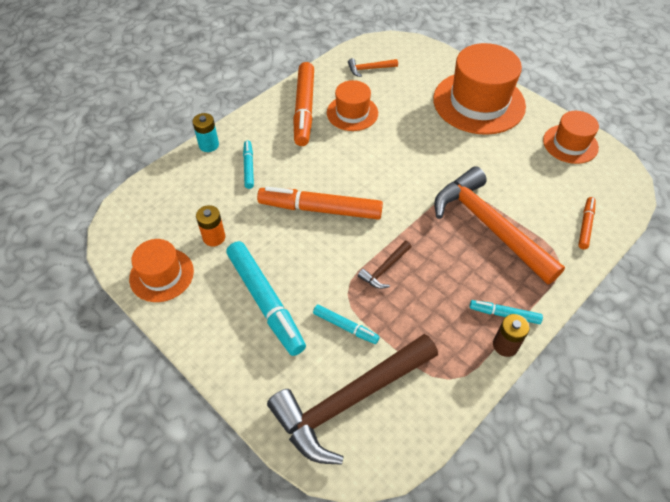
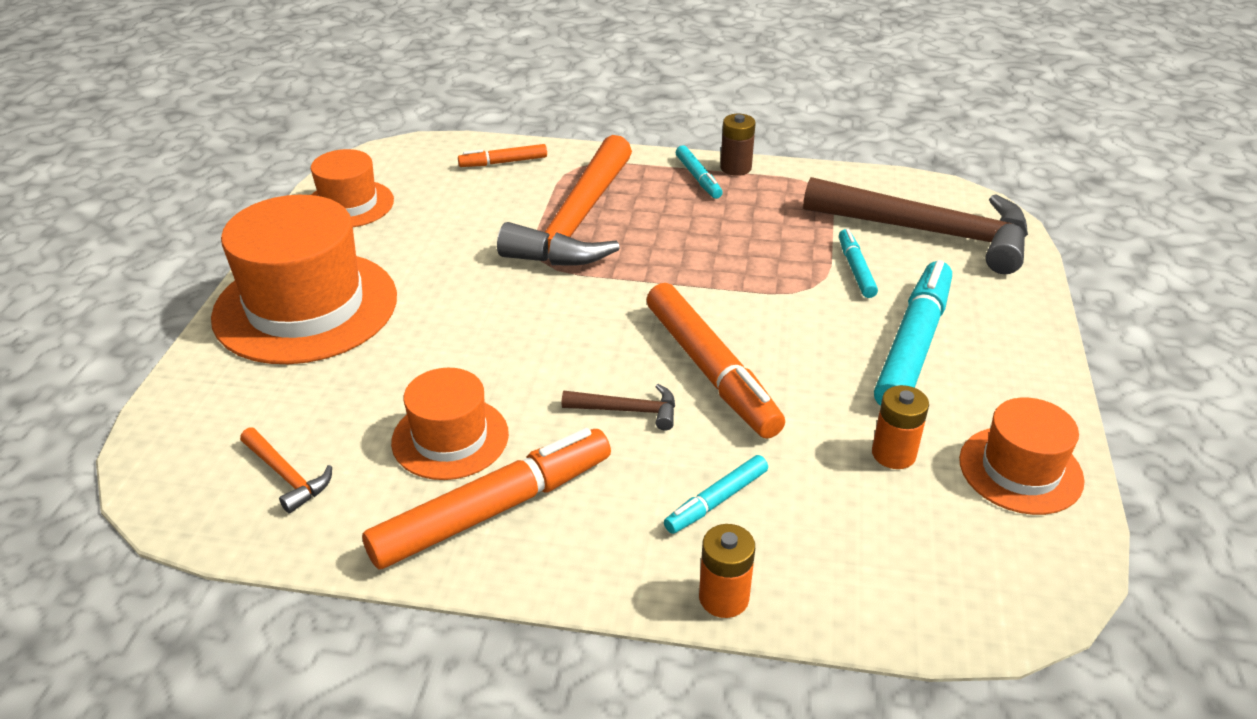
camera: 125 degrees left, 15 degrees down
(209, 145) = (723, 598): turquoise battery -> orange battery
(384, 269) = (740, 273): brown hammer -> brown hammer (627, 410)

